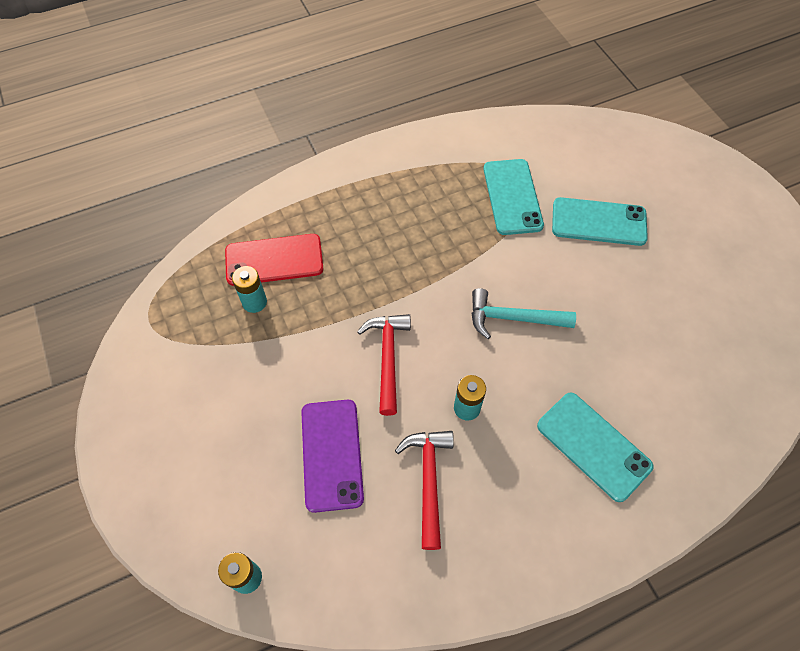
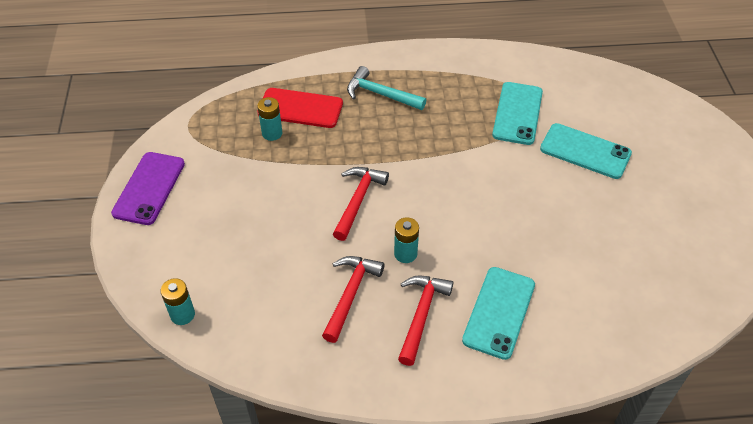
camera: 20 degrees right, 10 degrees down
(332, 454) = (283, 253): purple phone -> purple phone (149, 188)
(513, 318) = (475, 201): turquoise hammer -> turquoise hammer (381, 94)
(515, 479) = (421, 315): none -> red hammer
(593, 446) = (499, 312): turquoise phone -> turquoise phone turned 45 degrees clockwise

